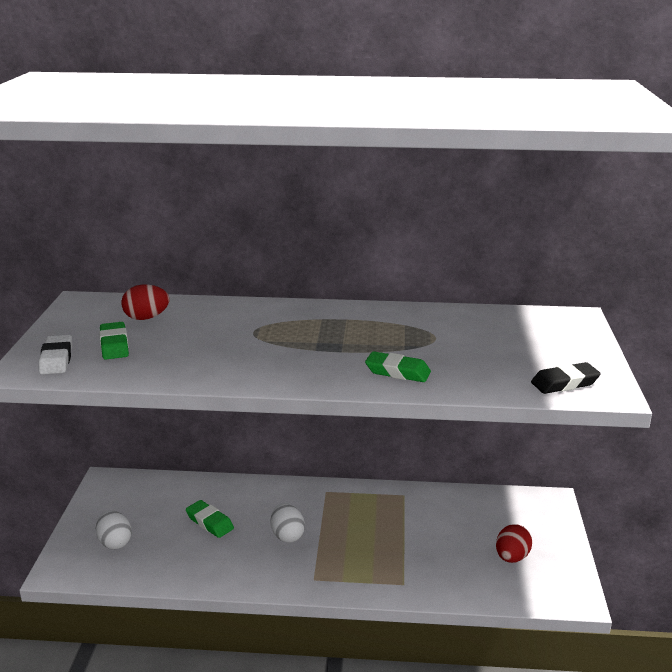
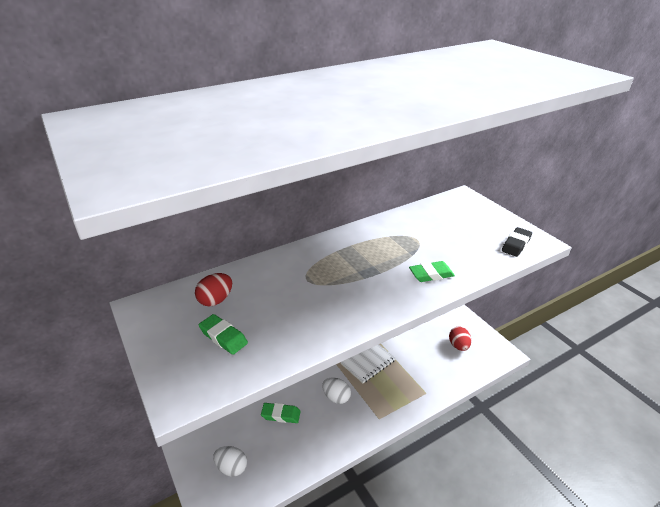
camera: 35 degrees left, 10 degrees up
(56, 359) = (193, 373): white eraser -> none
(364, 520) = (368, 362): none -> white notebook

